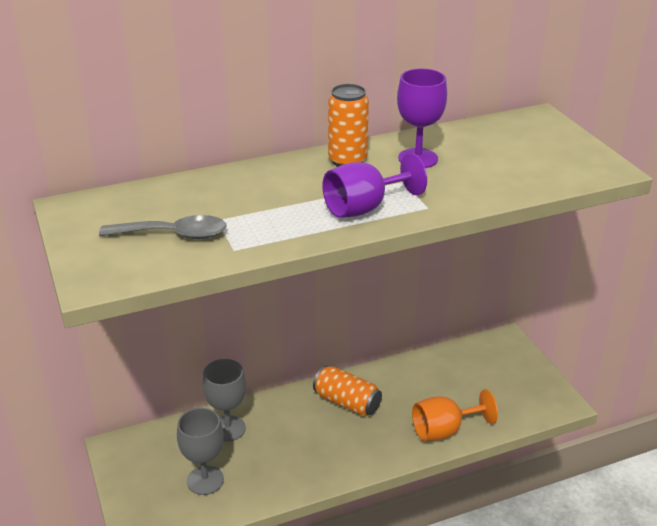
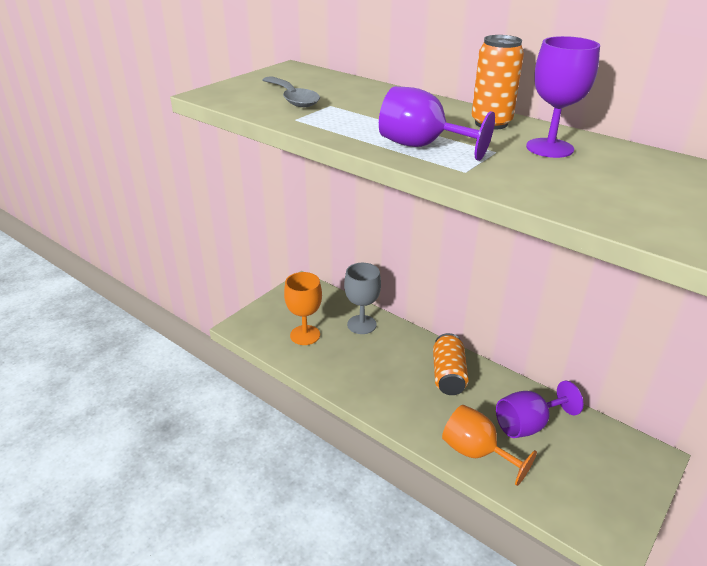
camera: 60 degrees right, 0 degrees up
(205, 480) = (305, 335): grey goblet -> orange goblet
(436, 385) = (528, 424): none -> purple goblet

